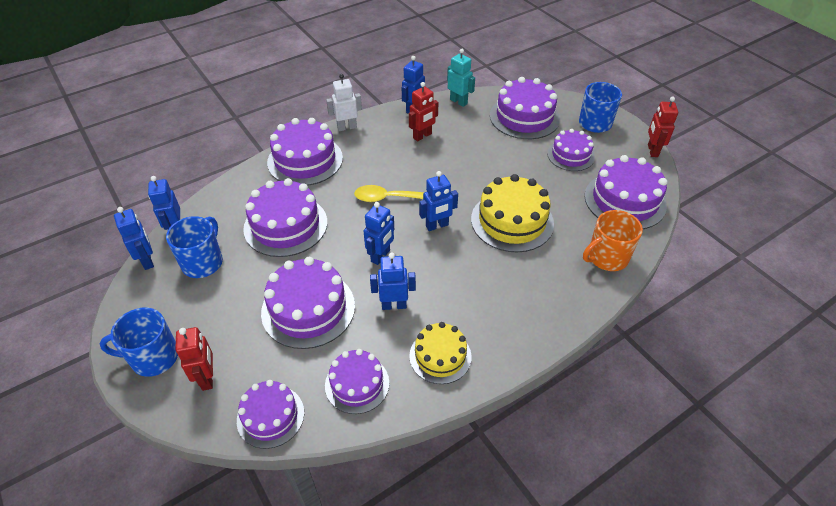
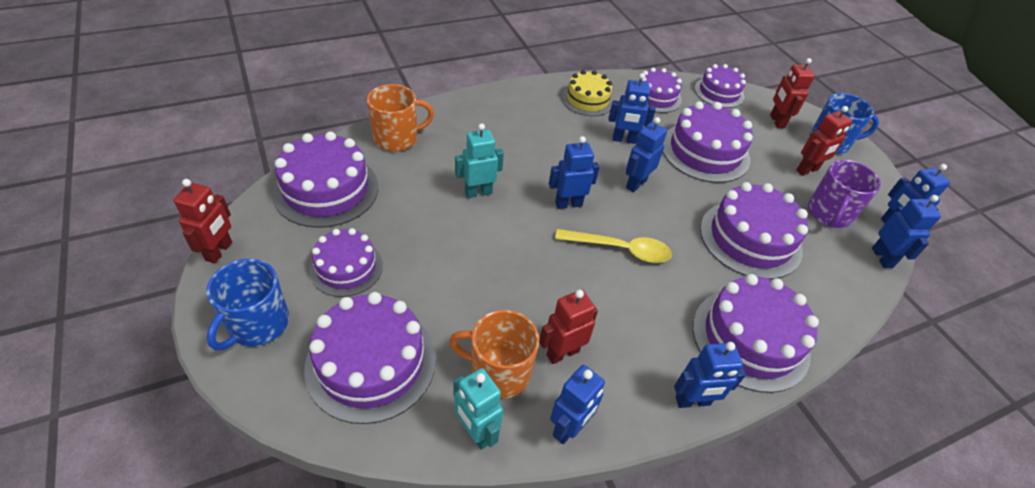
camera: 175 degrees left, 0 degrees up
(201, 309) = (807, 170): none -> red robot
(203, 262) = (829, 214): blue mug -> purple mug
(347, 127) = (692, 401): white robot -> blue robot
(456, 123) = (498, 372): none -> orange mug
(512, 221) = (478, 192): yellow cake -> turquoise robot

